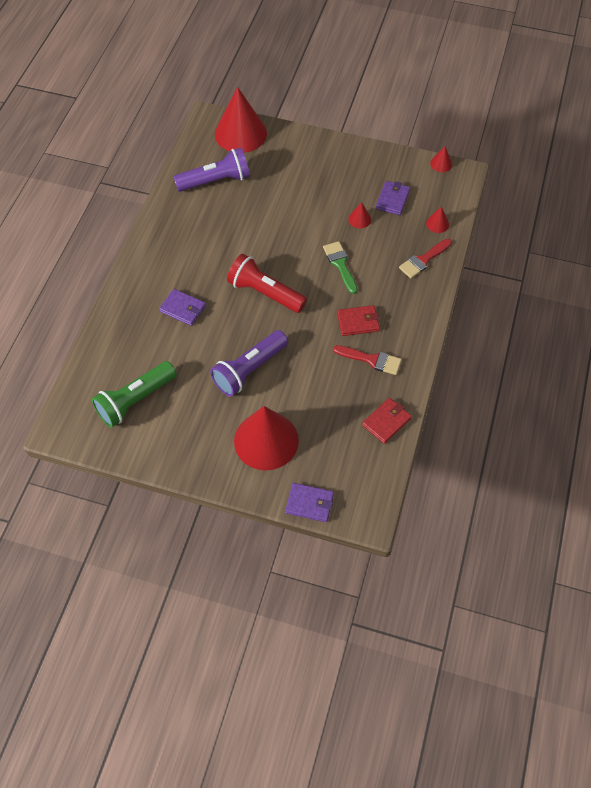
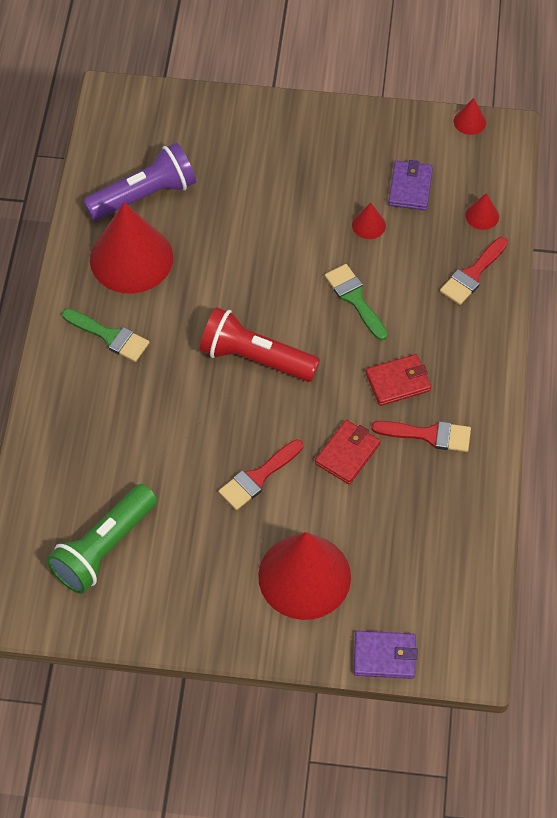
camera: 10 degrees left, 0 degrees up
(172, 265) = (109, 336): none -> green brush
(183, 309) = (141, 400): purple wallet -> none
(240, 133) = (164, 114): red cone -> red cone (131, 258)
(249, 370) = (258, 477): purple flashlight -> red brush
(386, 422) = (467, 522): red wallet -> red wallet (347, 454)

